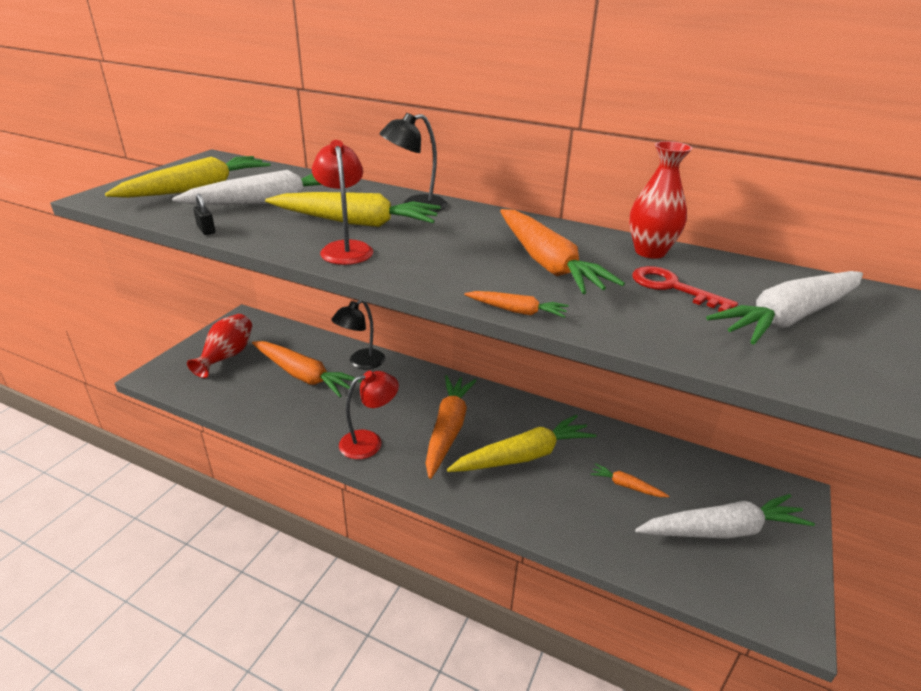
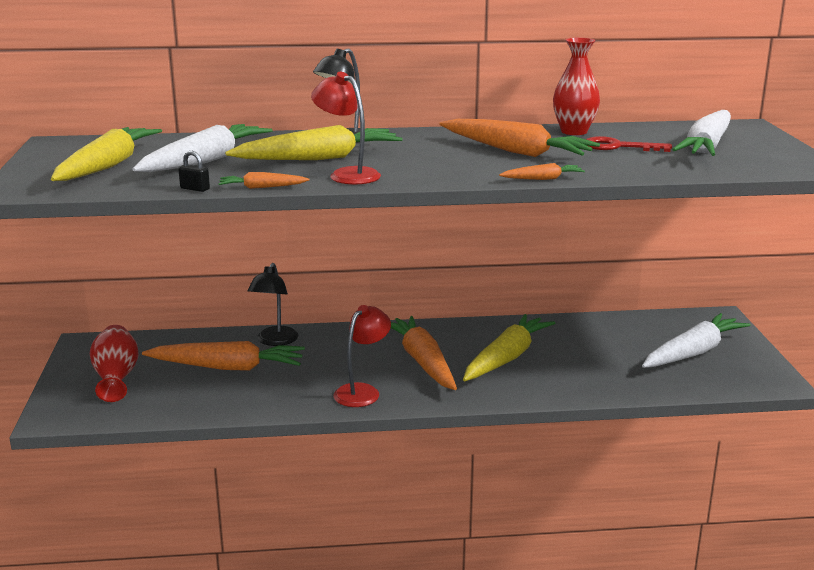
camera: 30 degrees left, 10 degrees down
(626, 486) = (604, 350): orange carrot -> orange carrot (262, 187)

